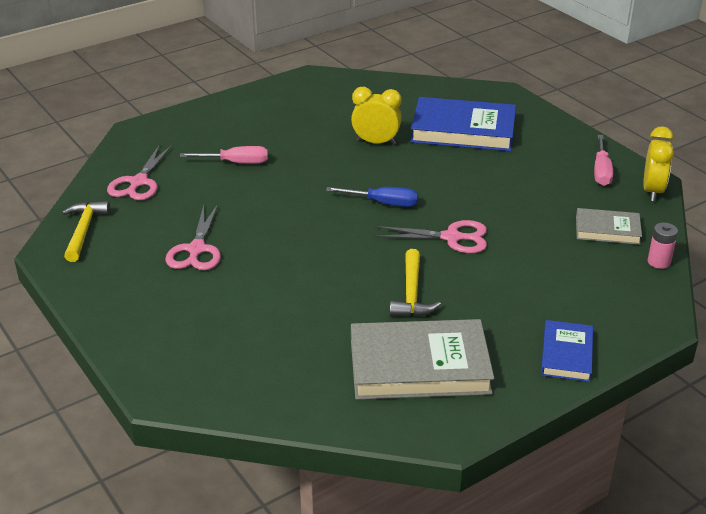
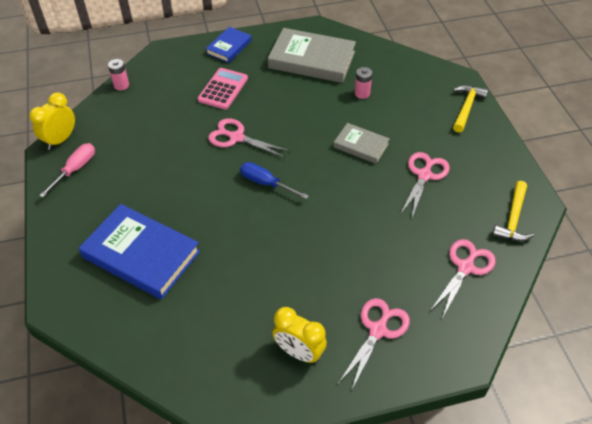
camera: 160 degrees left, 15 degrees up
(217, 130) = (378, 330): none -> pink scissors
(235, 163) = (371, 270): pink screwdriver -> none
(314, 331) = (362, 93): none -> pink battery
(376, 142) = (231, 261): yellow clock -> yellow clock (299, 352)
(412, 294) = (290, 102): yellow hammer -> yellow hammer (466, 107)
(518, 289) = (223, 89): none -> pink calculator
(607, 230) = (127, 116): grey book -> grey book (361, 145)

